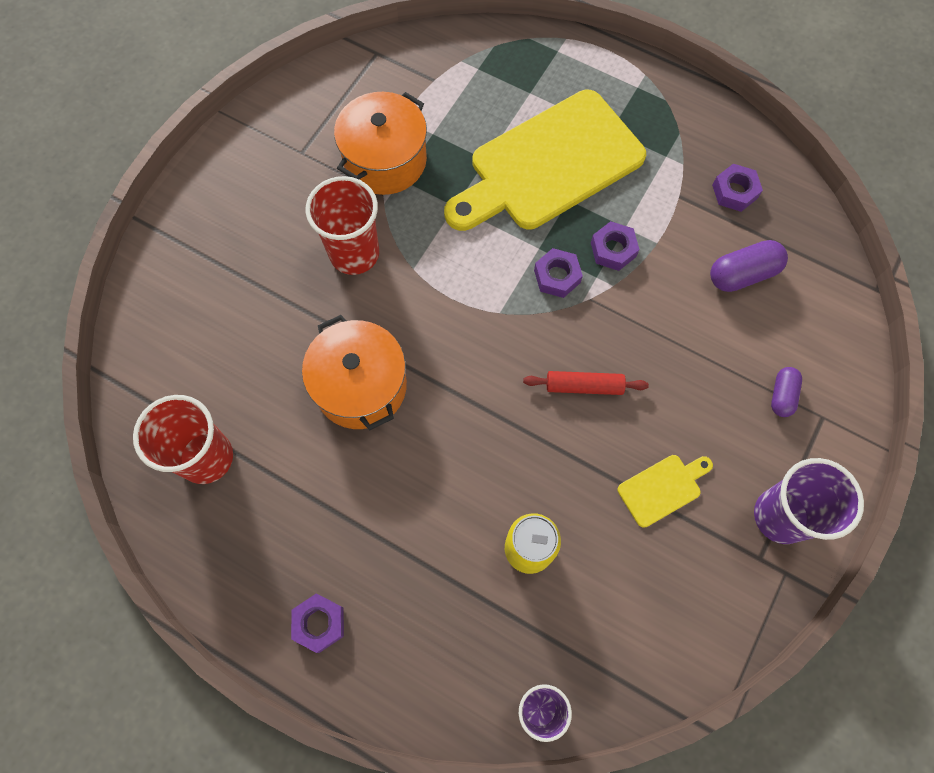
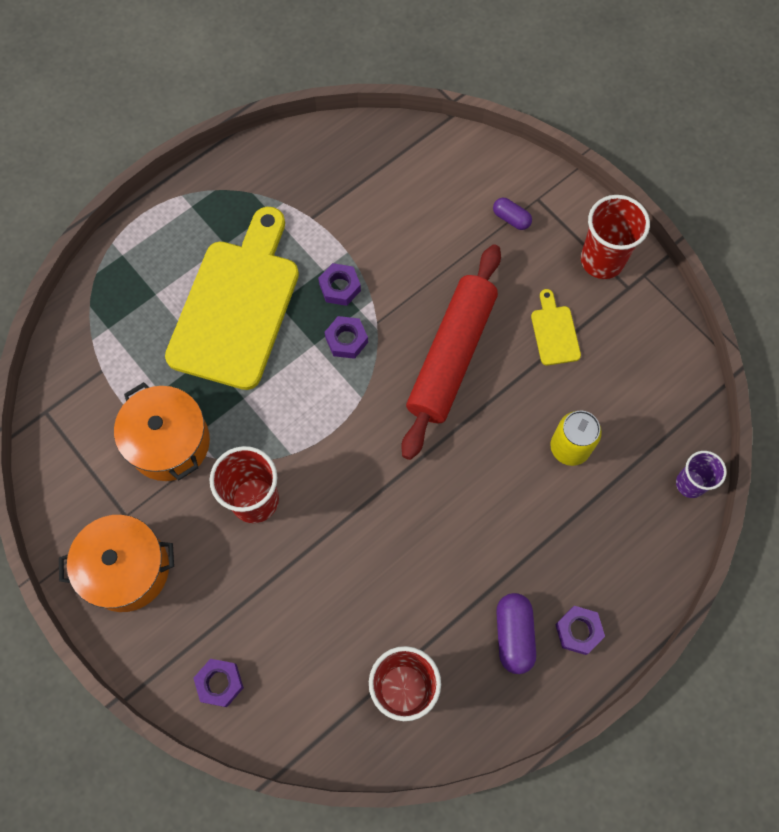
camera: 70 degrees left, 0 degrees up
(361, 386) = (385, 534): orange pot -> orange pot (127, 569)
(549, 165) = (237, 306): yellow cutting board -> yellow cutting board turned 150 degrees counterclockwise
(584, 386) = (451, 356): red rolling pin -> red rolling pin, size x2.28
(734, 191) = (325, 176): purple nut -> purple nut (219, 683)
(742, 274) = (401, 202): purple capsule -> purple capsule (514, 635)
(781, 516) = (602, 260): purple cup -> red cup

